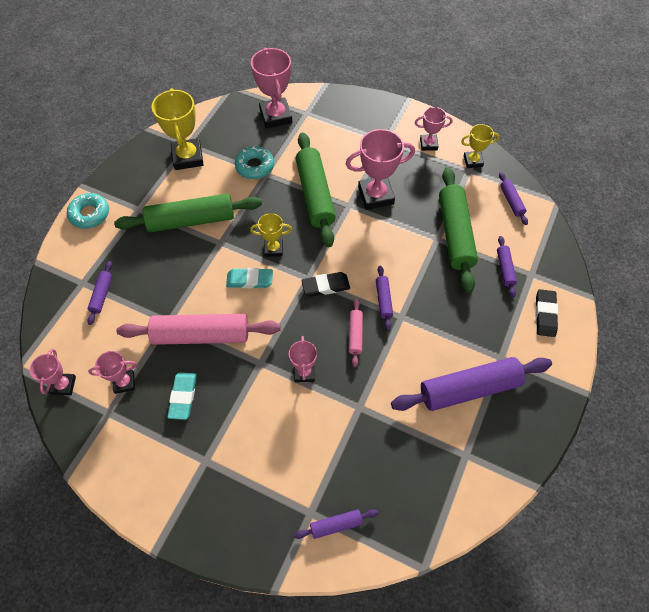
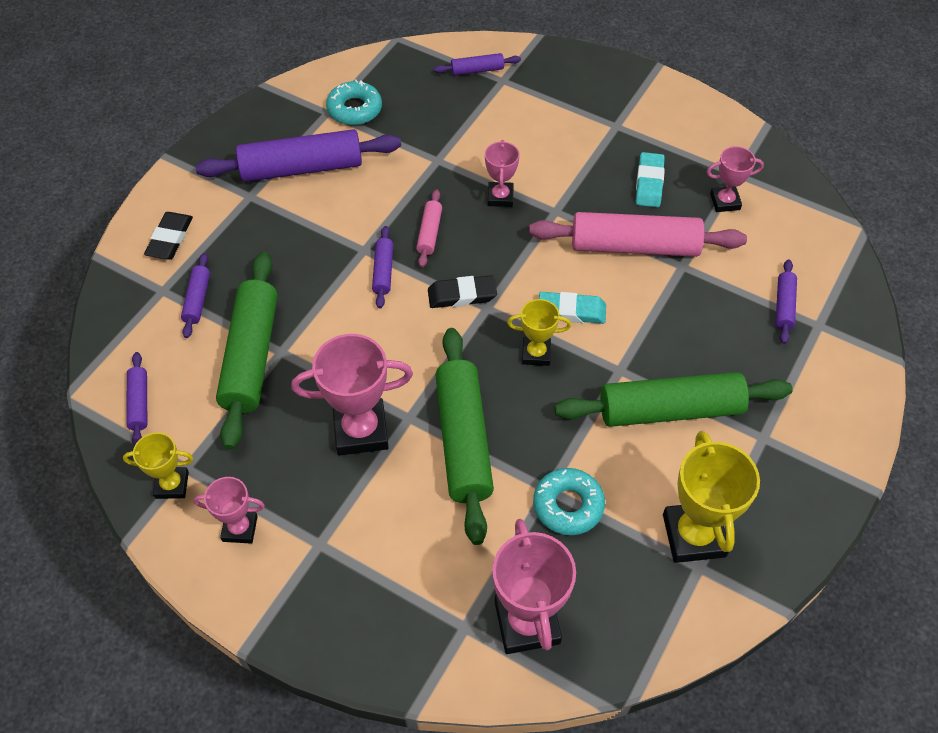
camera: 175 degrees left, 5 degrees down
(64, 385) = (800, 204): pink trophy -> none
(90, 214) = (842, 433): turquoise donut -> turquoise donut (354, 109)

